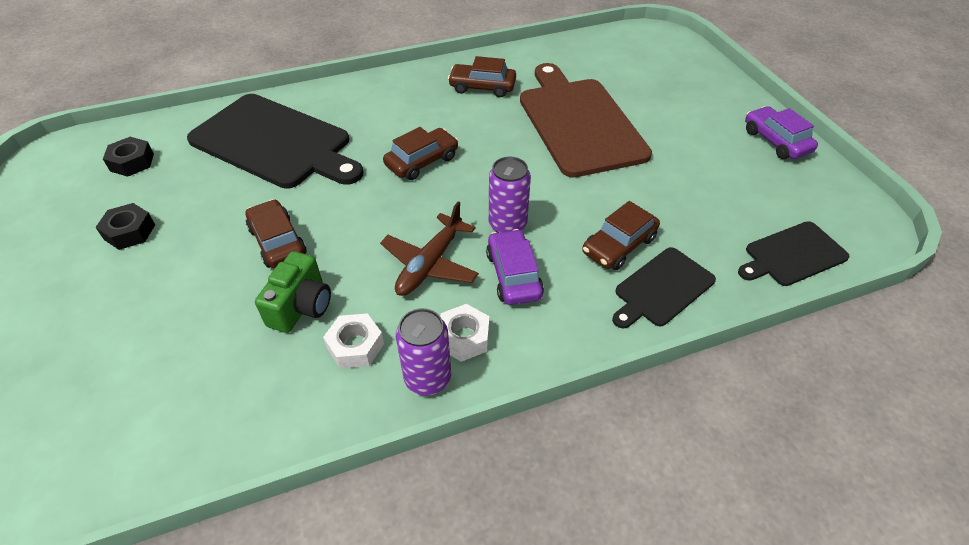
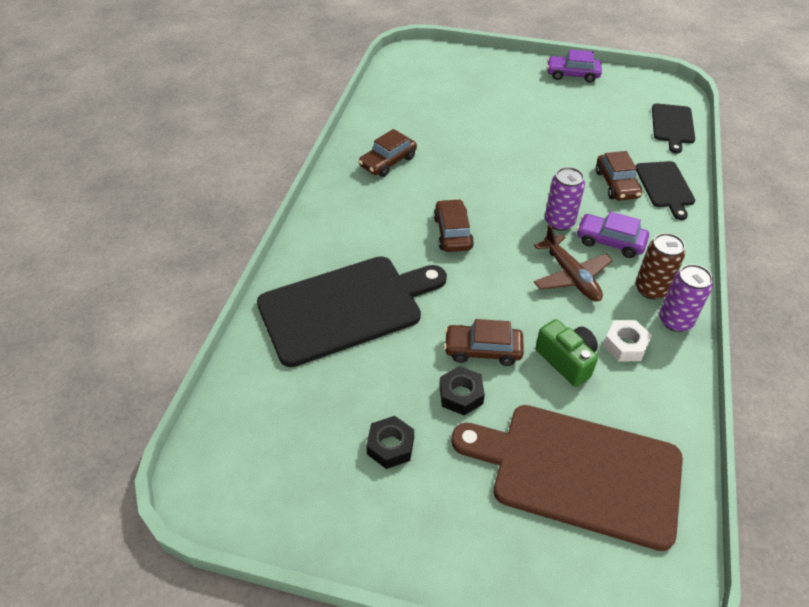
camera: 55 degrees left, 0 degrees up
(132, 162) = (280, 418): black nut -> black nut (461, 395)
(464, 338) = (651, 289): white nut -> brown can
(578, 123) = (479, 139): brown cutting board -> brown cutting board (578, 472)

